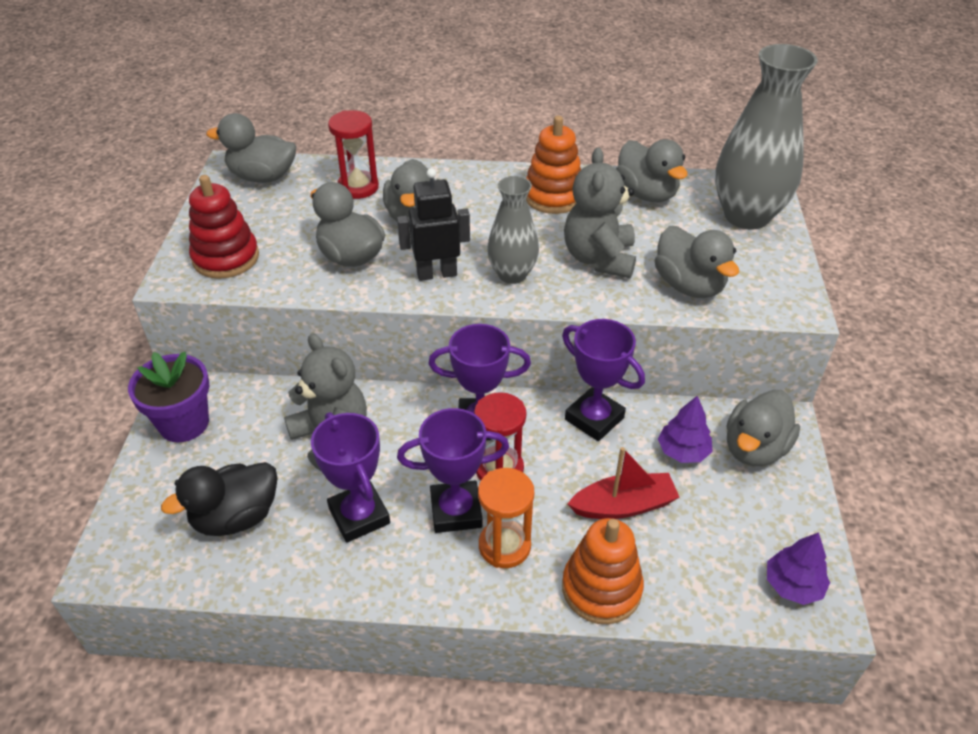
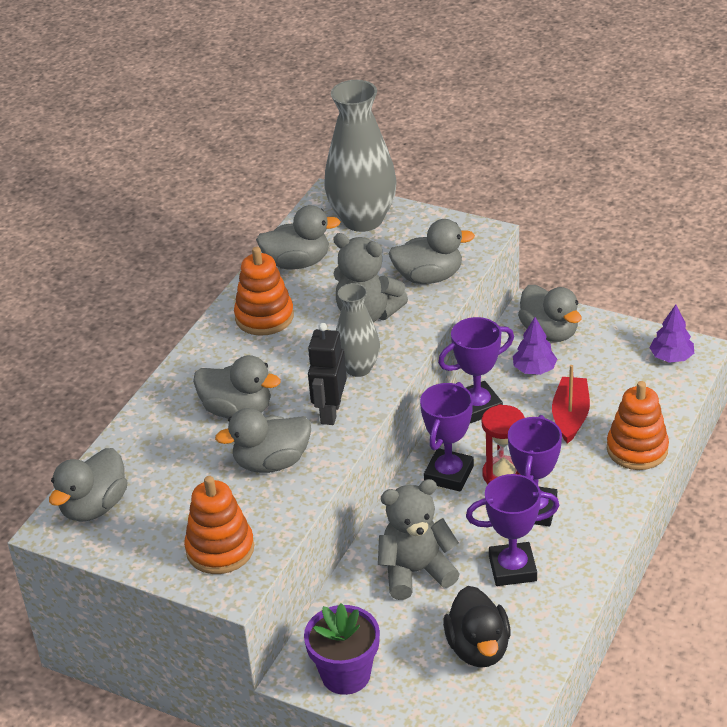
camera: 65 degrees left, 5 degrees down
(226, 258) = (220, 549): red stacking toy -> orange stacking toy
(358, 187) = (162, 439): red hourglass -> none
(504, 546) = (579, 490): orange hourglass -> none

